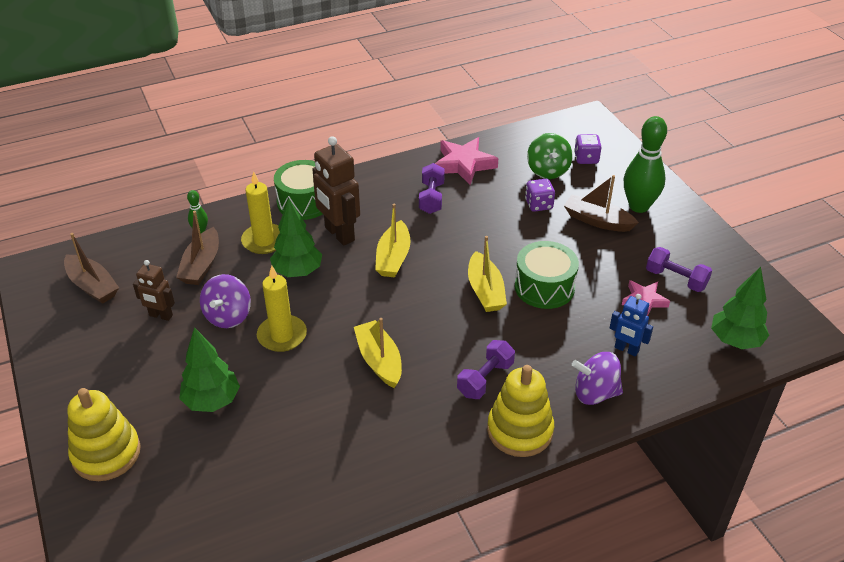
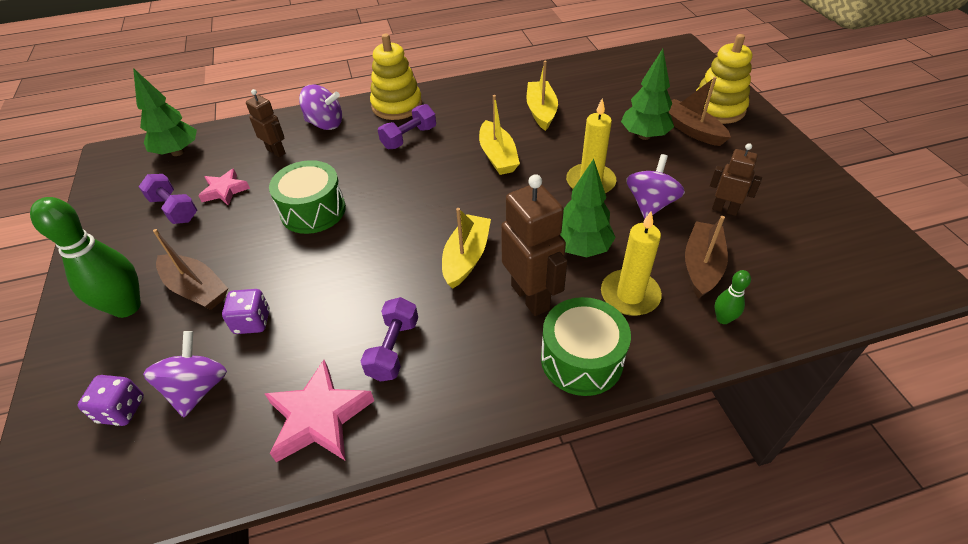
camera: 170 degrees left, 5 degrees up
(92, 286) = (825, 249): brown boat -> brown boat (691, 130)
(485, 291) = (376, 211): yellow boat -> yellow boat (541, 111)
(548, 170) = (198, 388): green spinning top -> purple spinning top
(626, 349) = (276, 151): blue robot -> brown robot

